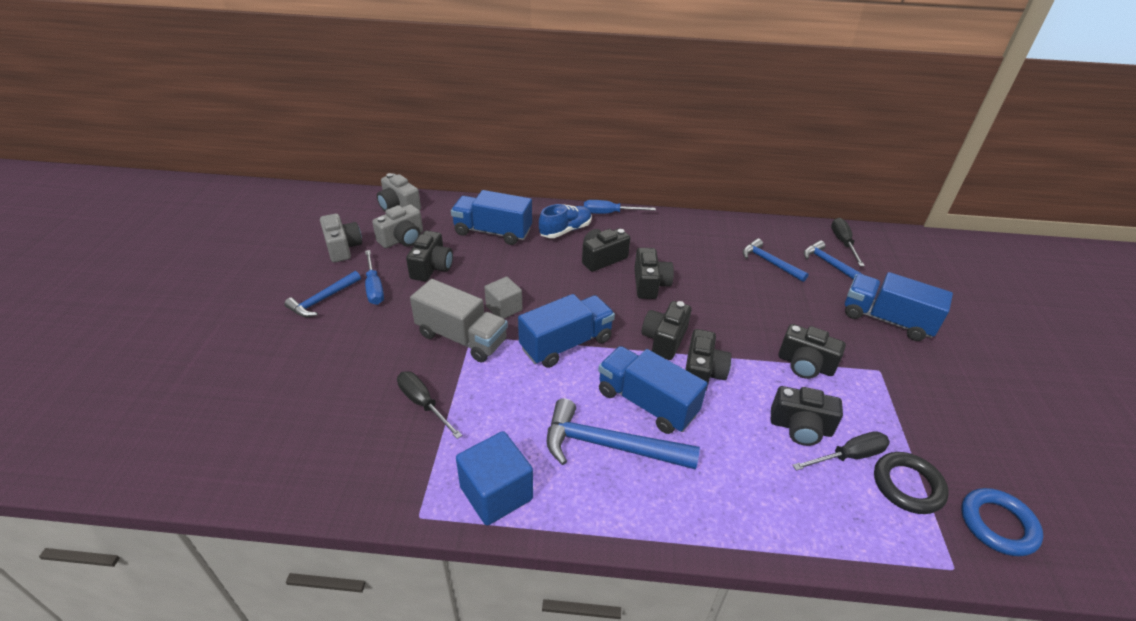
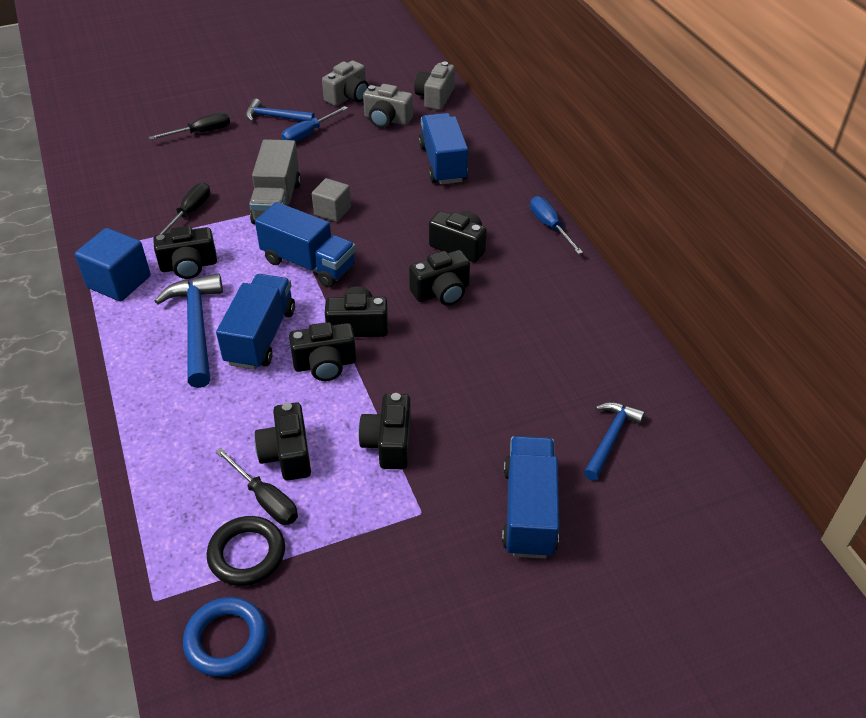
camera: 65 degrees right, 5 degrees up
(432, 267) = (359, 151): black camera -> black camera (189, 266)
(565, 230) = (487, 207): blue shoe -> none
(770, 262) = (565, 379): blue hammer -> none
(843, 243) = (677, 445): black screwdriver -> black screwdriver (201, 132)

